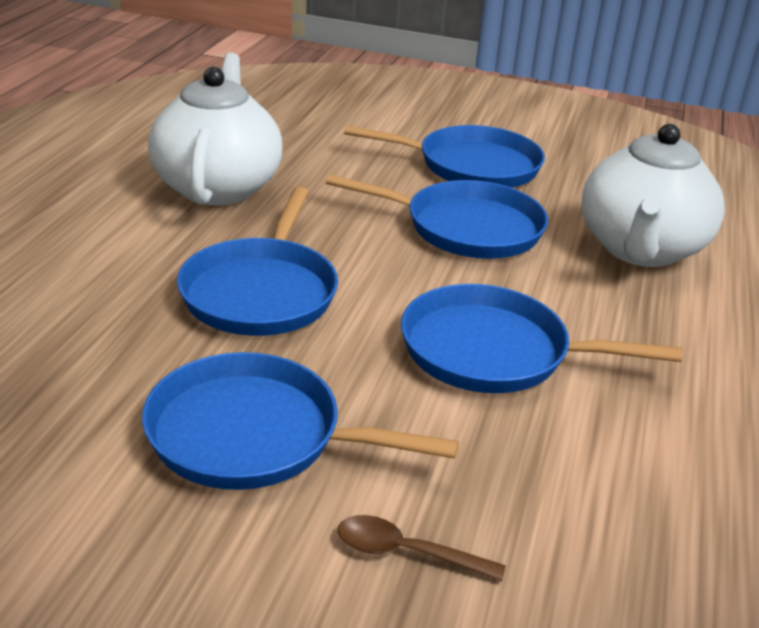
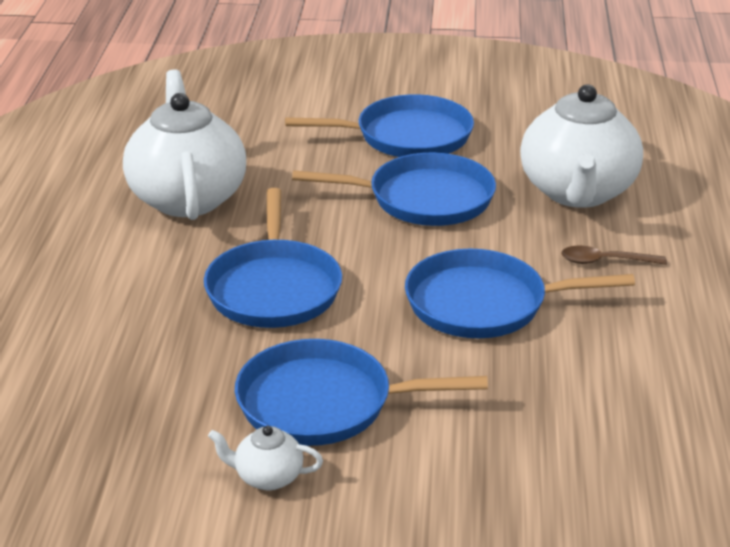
camera: 10 degrees left, 0 degrees up
(140, 518) = (267, 477): none -> white teapot
(407, 552) = (471, 462): brown spoon -> brown spoon (605, 261)

